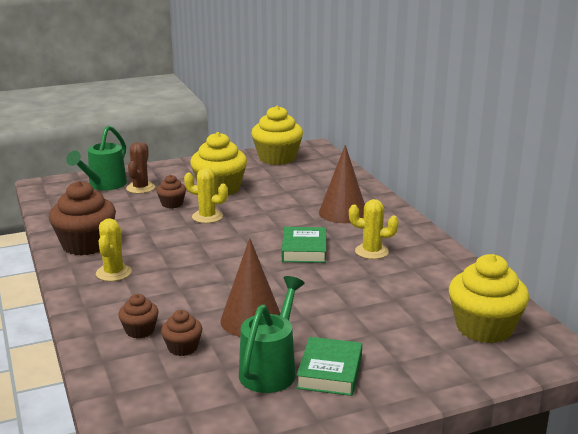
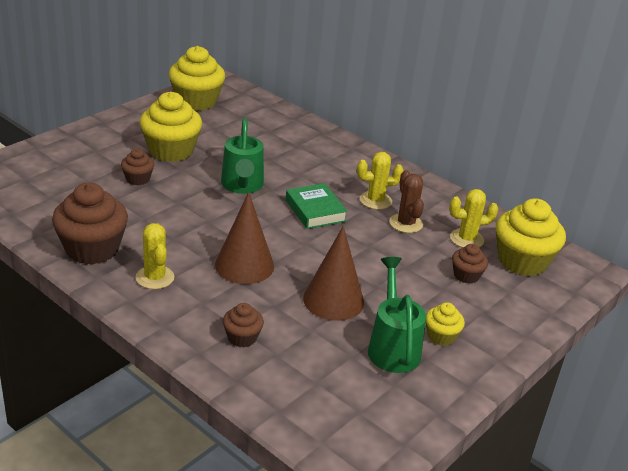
camera: 30 degrees left, 10 degrees up
(104, 185) = (39, 167): green watering can -> green watering can (242, 186)
(140, 188) = (84, 164): brown cactus -> brown cactus (406, 223)
(182, 347) = (298, 345): brown cupcake -> brown cupcake (466, 275)
(207, 217) = (189, 189): yellow cactus -> yellow cactus (466, 239)
(330, 372) = (441, 336): green book -> yellow cupcake
(343, 212) = (315, 160): brown cone -> brown cone (244, 265)

